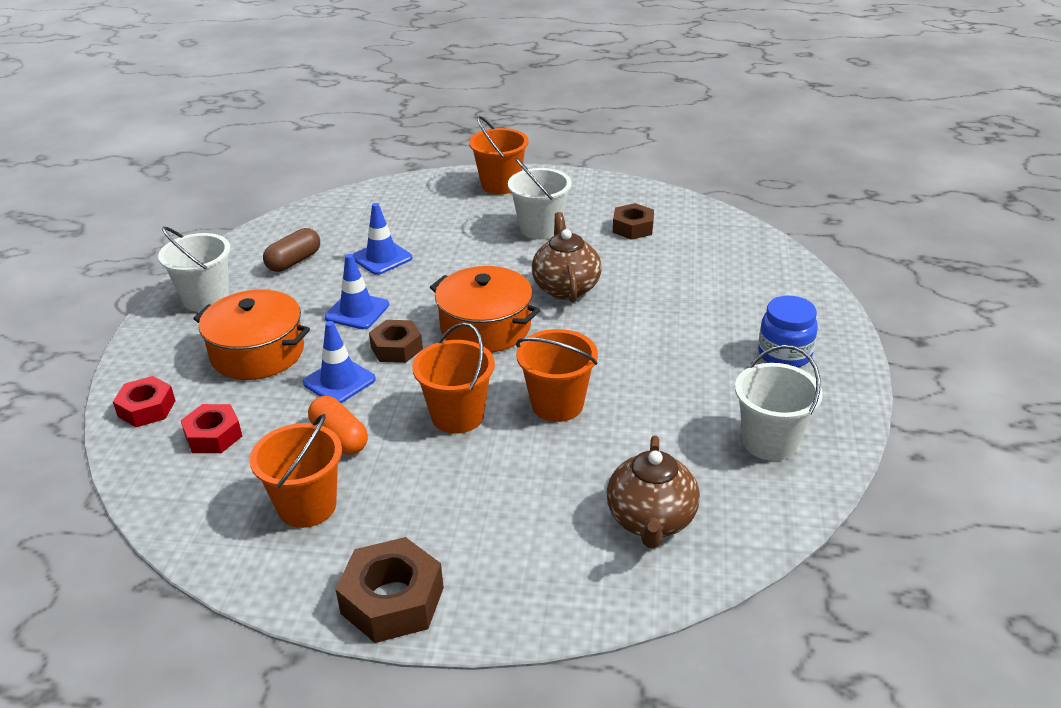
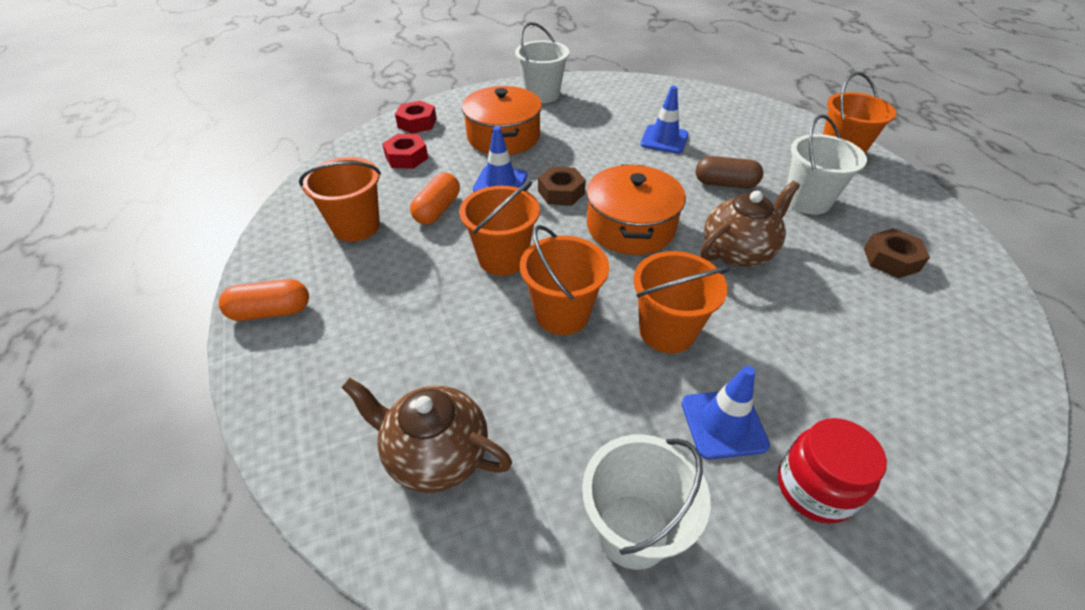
camera: 60 degrees right, 10 degrees up
(294, 261) = (617, 107): brown capsule -> brown capsule (725, 184)
(357, 311) = (588, 156): blue traffic cone -> blue traffic cone (723, 424)
(392, 600) = (271, 311): brown nut -> orange capsule
(618, 358) = (667, 331): none -> orange bucket
(651, 521) = (435, 454): brown teapot -> brown teapot turned 45 degrees clockwise
(784, 354) = (814, 488): blue jar -> red jar

